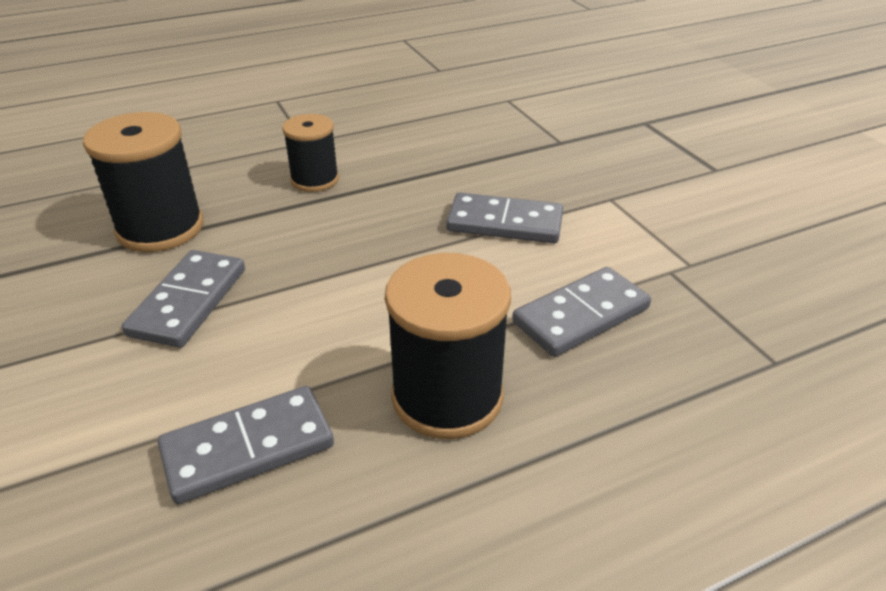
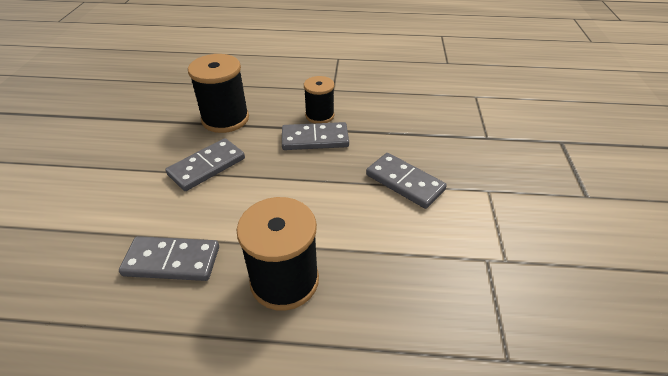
camera: 30 degrees right, 5 degrees up
(581, 315) = (401, 265): grey domino -> grey domino (315, 139)

